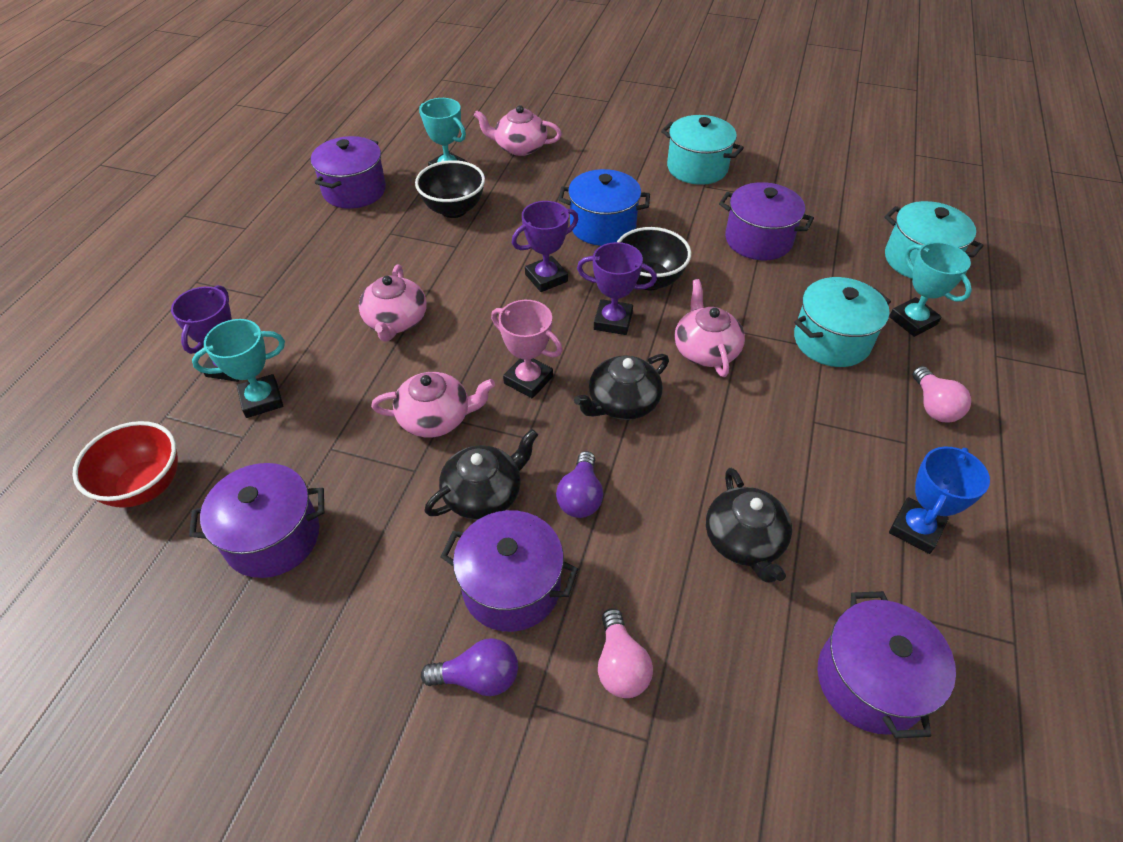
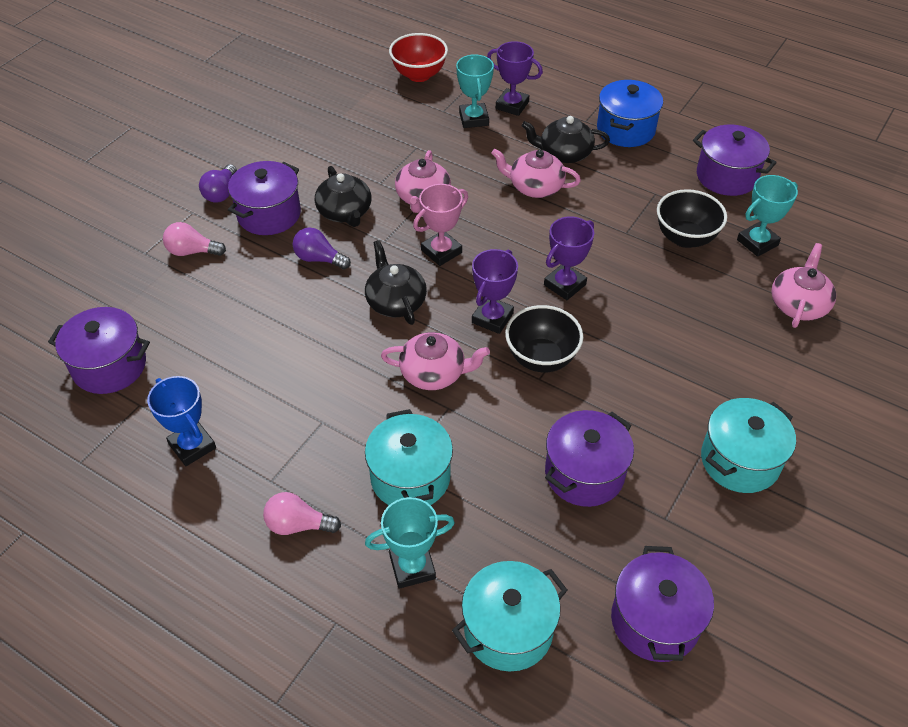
camera: 105 degrees right, 0 degrees up
(273, 537) = (356, 122): purple pot -> purple pot (655, 620)
(546, 278) = (565, 285): purple trophy -> purple trophy turned 60 degrees clockwise
(602, 226) = (637, 343): blue pot -> blue pot (625, 129)
(744, 541) = (239, 336): black teapot -> black teapot (564, 153)

